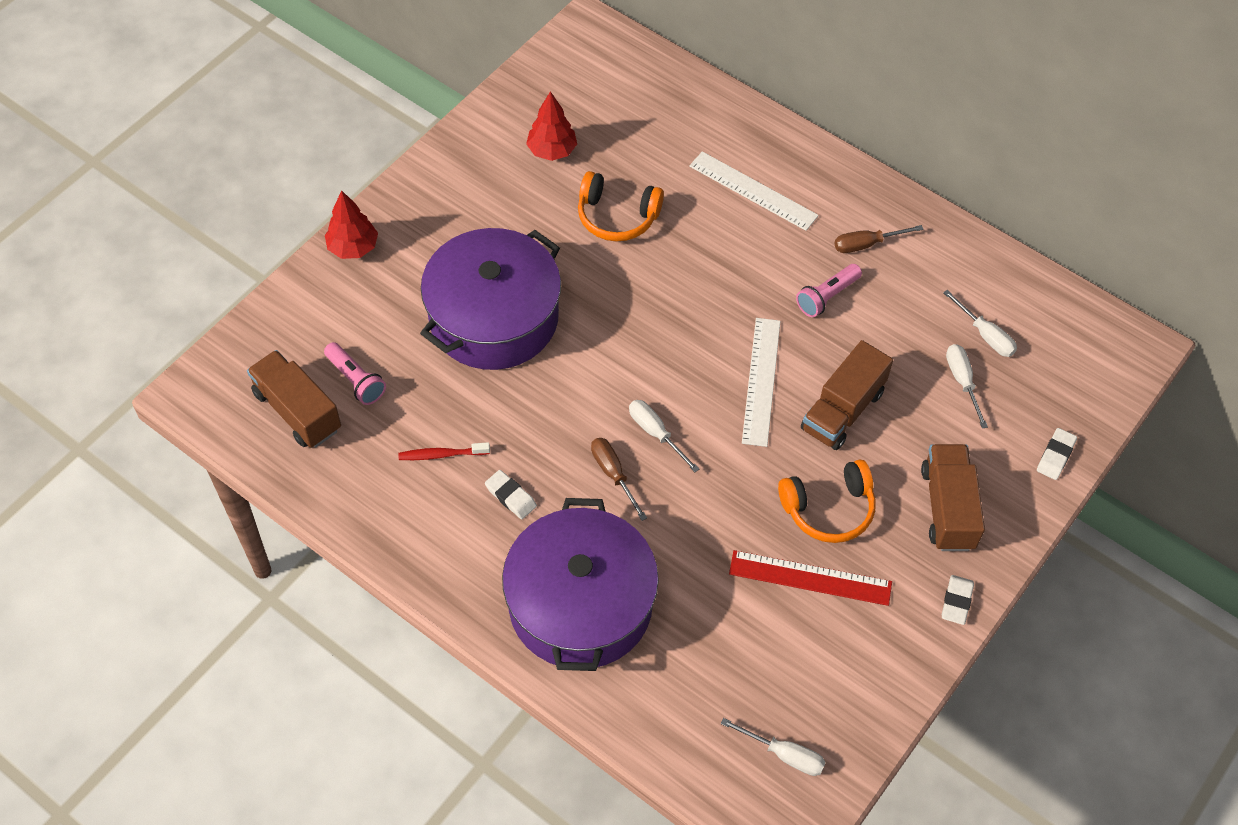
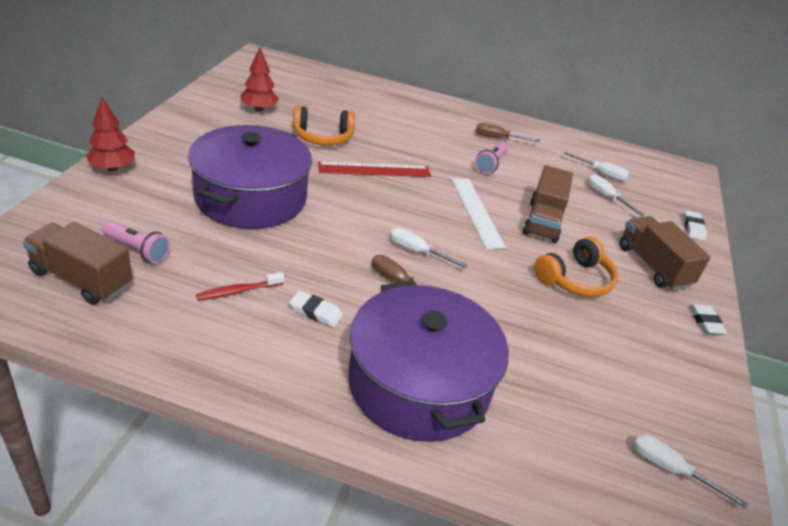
camera: 25 degrees left, 20 degrees down
(753, 191) = (409, 119): white ruler -> none
(784, 754) = (670, 470): white screwdriver -> white screwdriver turned 150 degrees counterclockwise
(810, 578) = (594, 326): red ruler -> red ruler (374, 170)
(866, 244) = (498, 138): brown screwdriver -> brown screwdriver turned 45 degrees clockwise

